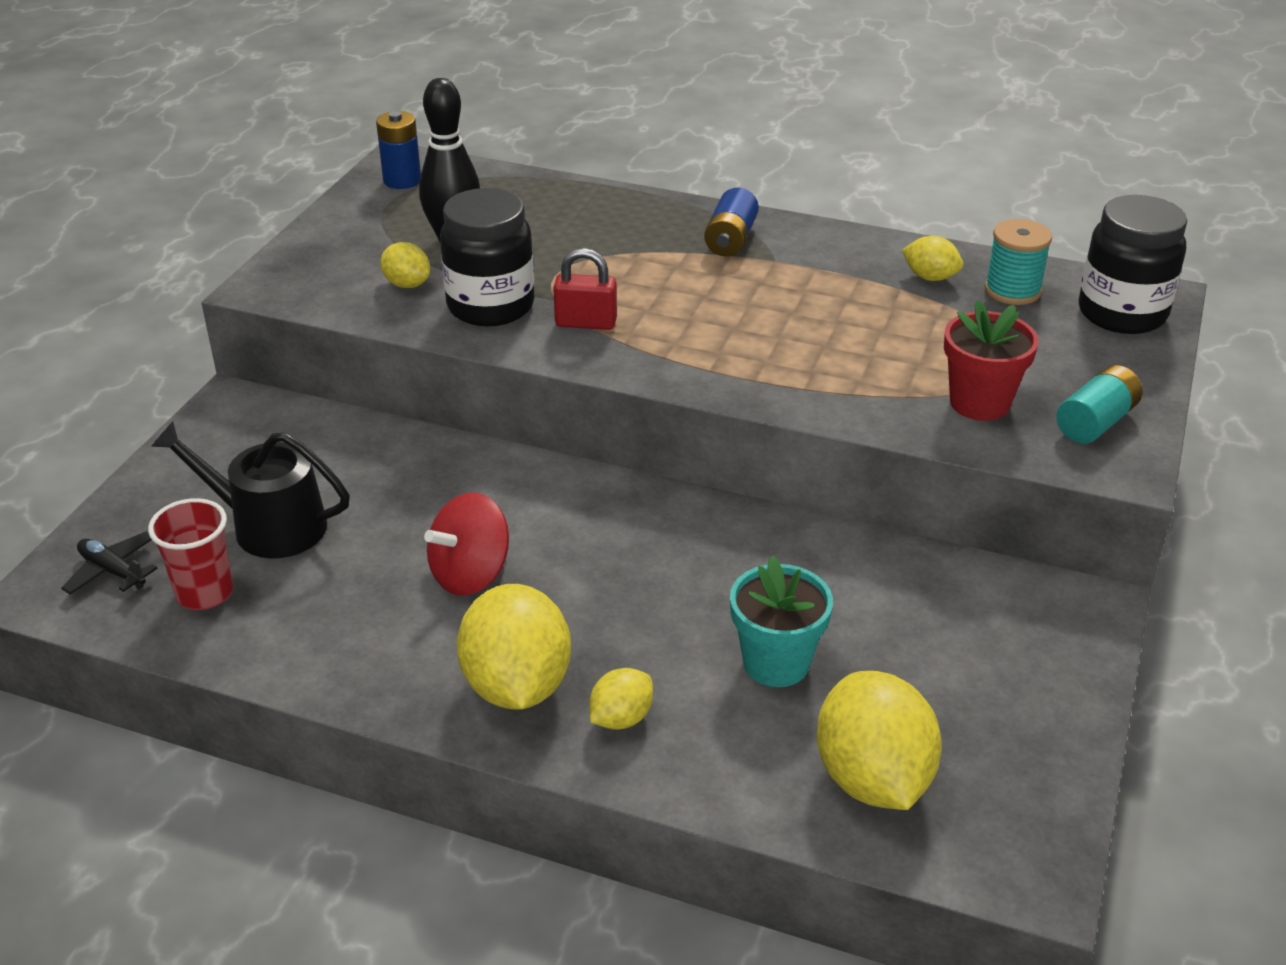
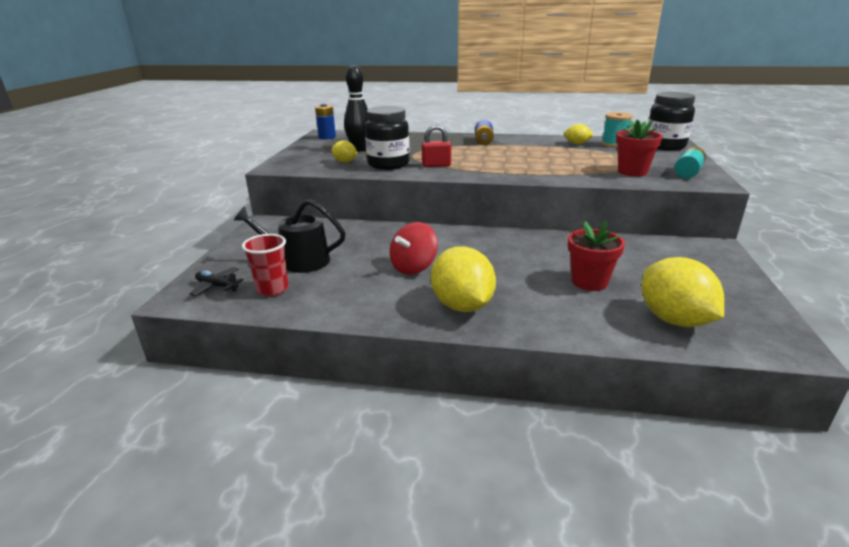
camera: 10 degrees left, 10 degrees down
(621, 718) = (526, 312): yellow lemon -> none
(776, 663) = (589, 282): turquoise flower pot -> red flower pot

